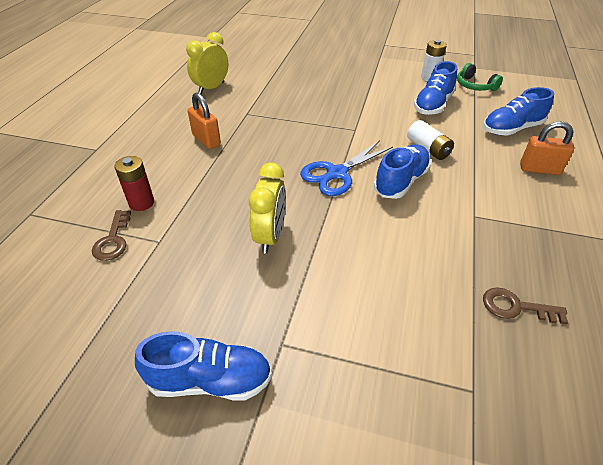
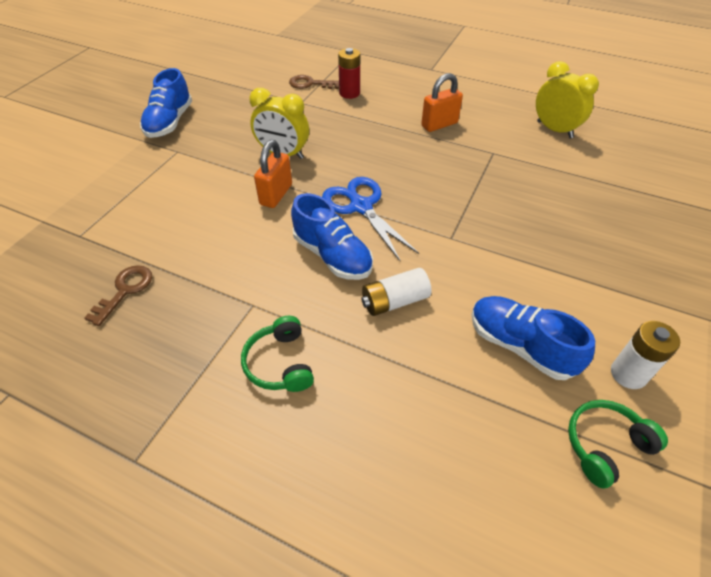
camera: 100 degrees right, 5 degrees up
(511, 129) = (437, 440): blue shoe -> none
(512, 191) = (280, 363): none -> green headphones
(539, 169) = (317, 425): orange padlock -> orange padlock (276, 195)

